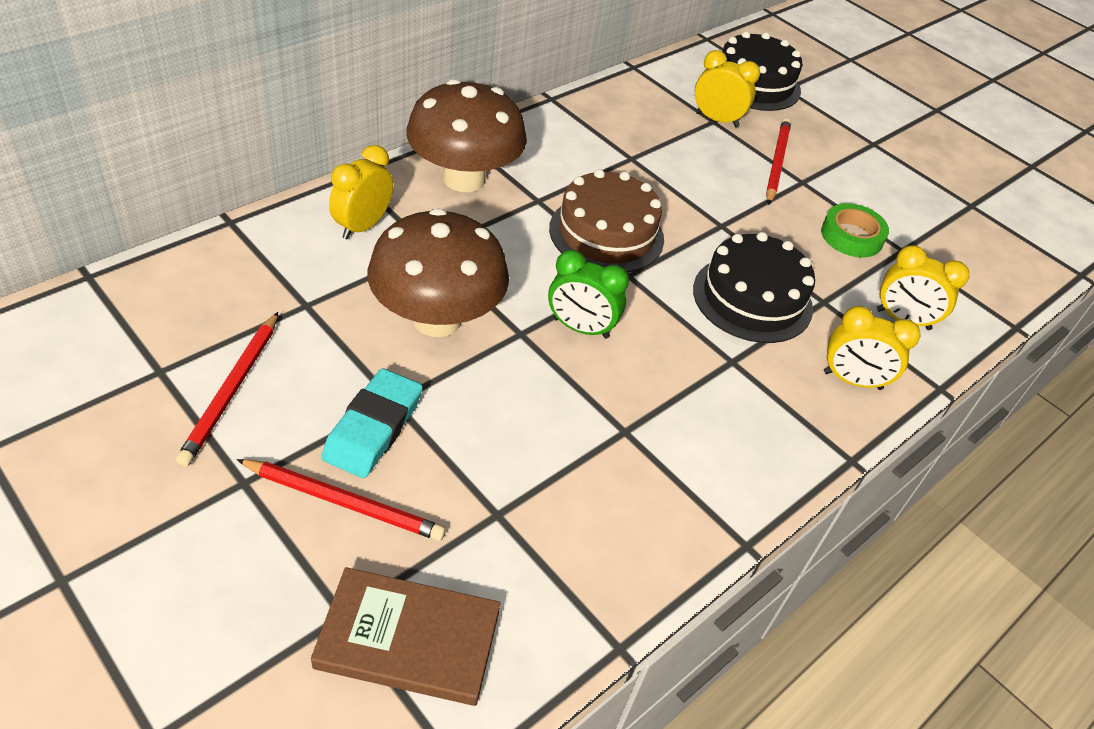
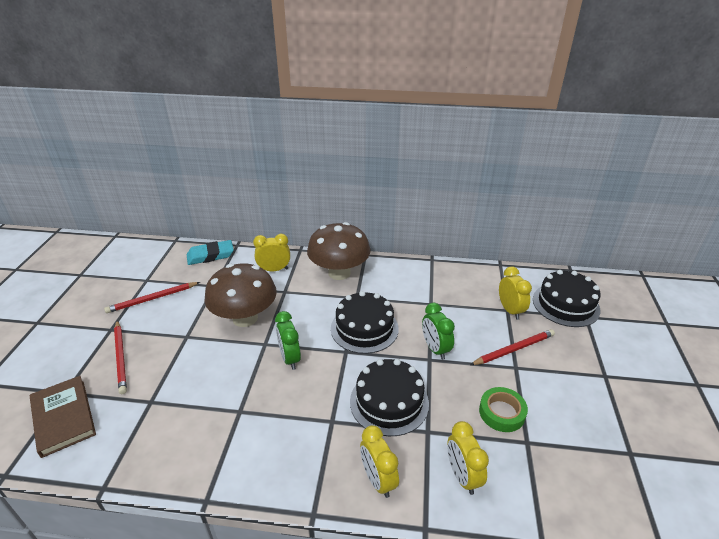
camera: 55 degrees right, 10 degrees down
(373, 428) = (166, 340): turquoise eraser -> turquoise eraser (210, 255)
(606, 233) = (364, 328): brown cake -> black cake
(711, 210) = (435, 349): none -> green clock

